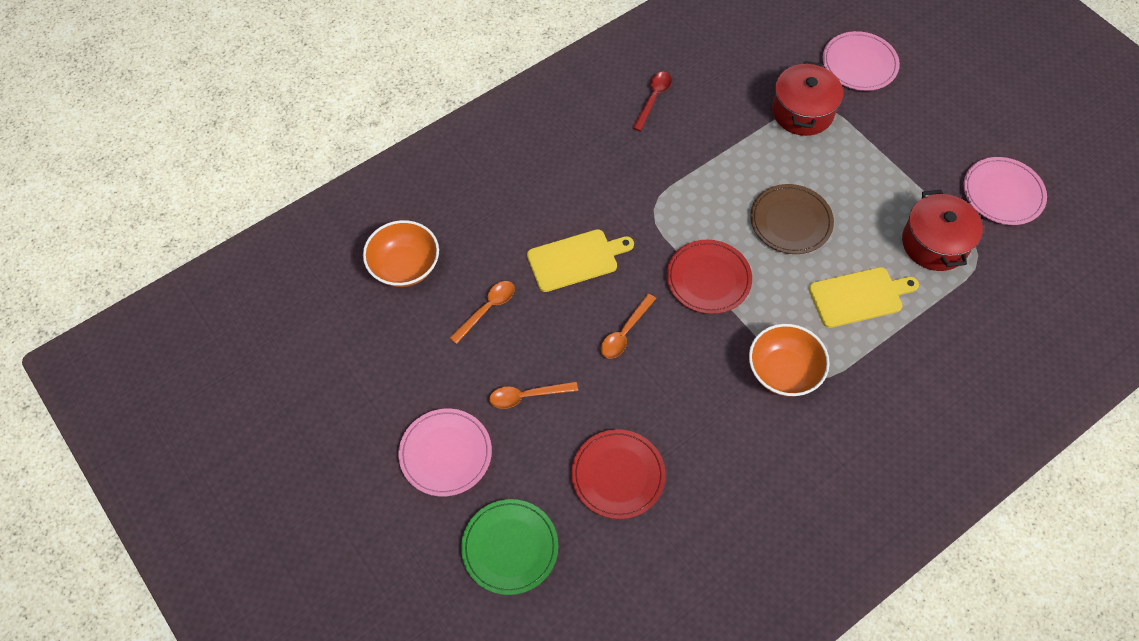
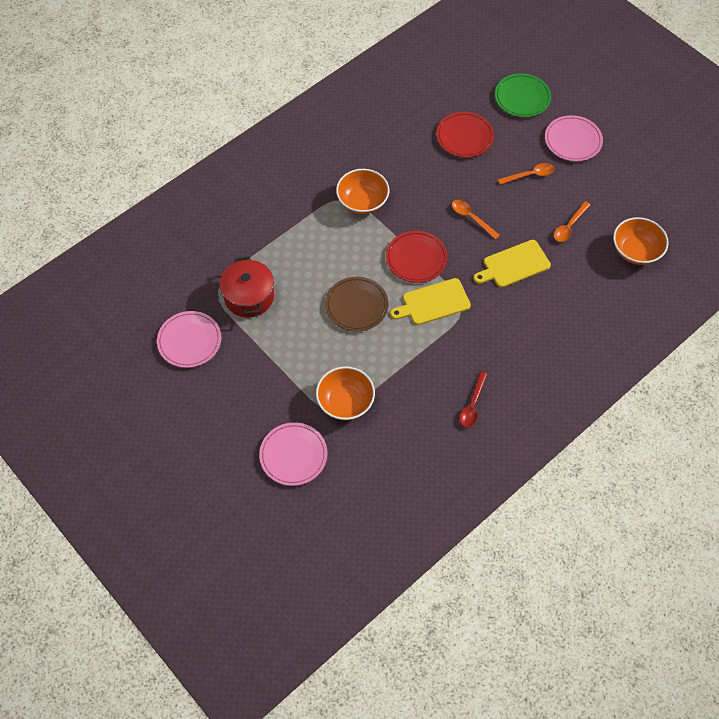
camera: 175 degrees right, 0 degrees up
(625, 332) = (471, 218): orange spoon -> orange spoon turned 75 degrees counterclockwise
(802, 112) = (345, 402): red pot -> orange bowl
(859, 296) = (308, 254): yellow cutting board -> yellow cutting board (433, 303)

